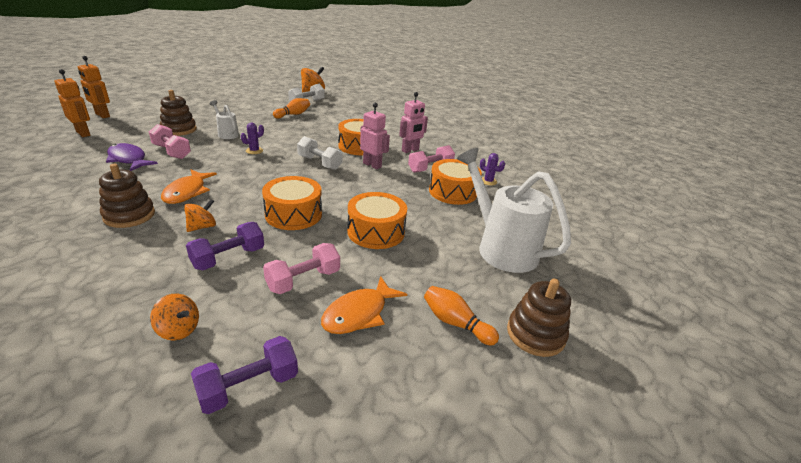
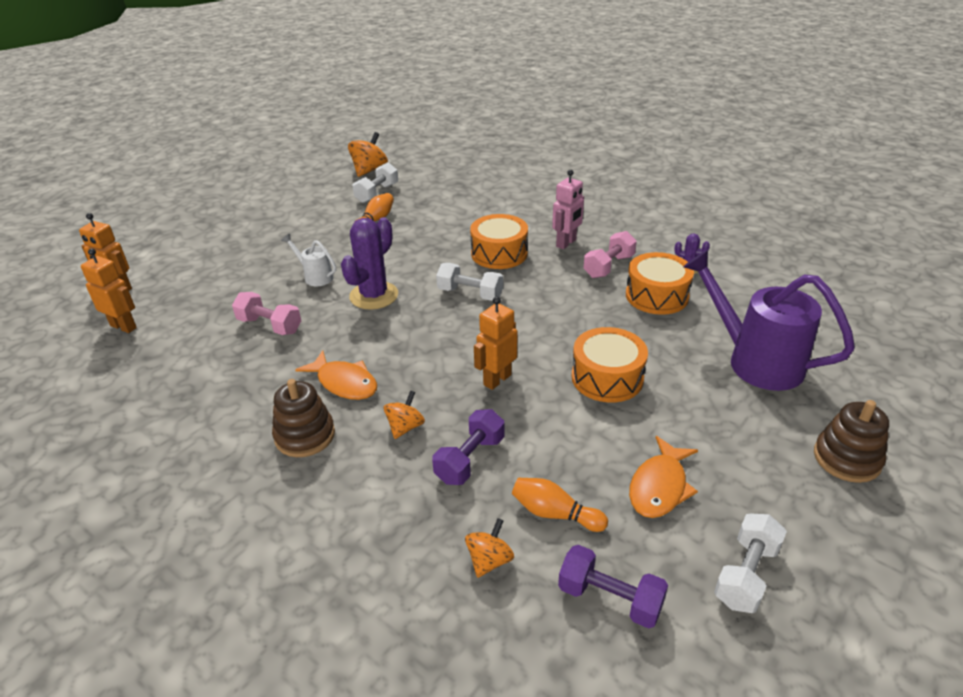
camera: 10 degrees left, 5 degrees up
(128, 159) = (225, 353): purple fish -> none
(179, 129) = (246, 286): brown stacking toy -> none
(179, 329) = (489, 560): orange spinning top -> orange spinning top turned 75 degrees counterclockwise
(187, 192) = (344, 383): orange fish -> orange fish turned 45 degrees counterclockwise
(249, 386) = (610, 598): purple dumbbell -> purple dumbbell turned 75 degrees clockwise
(254, 151) = (374, 296): purple cactus -> purple cactus, size x2.11
(293, 214) = (497, 380): orange drum -> orange robot
(303, 280) = (573, 464): pink dumbbell -> none
(372, 165) = (536, 280): pink robot -> none
(382, 402) = (746, 574): none -> white dumbbell
(455, 323) = (763, 469): orange bowling pin -> orange bowling pin (555, 513)
(501, 248) = (755, 361): white watering can -> purple watering can

